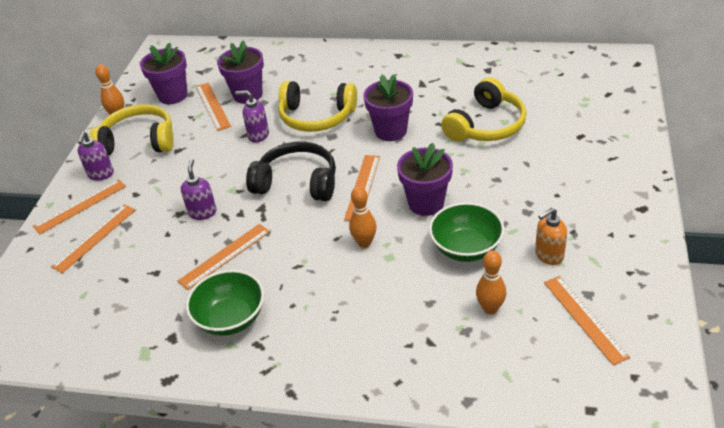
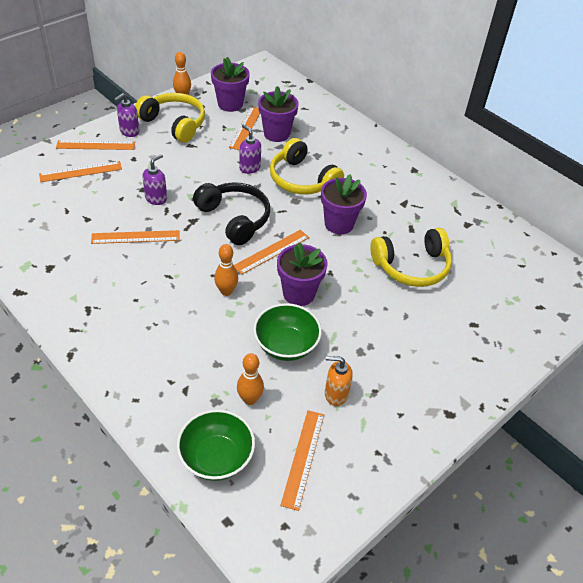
camera: 30 degrees right, 5 degrees up
(231, 318) = (92, 281): green bowl -> green bowl (216, 457)

